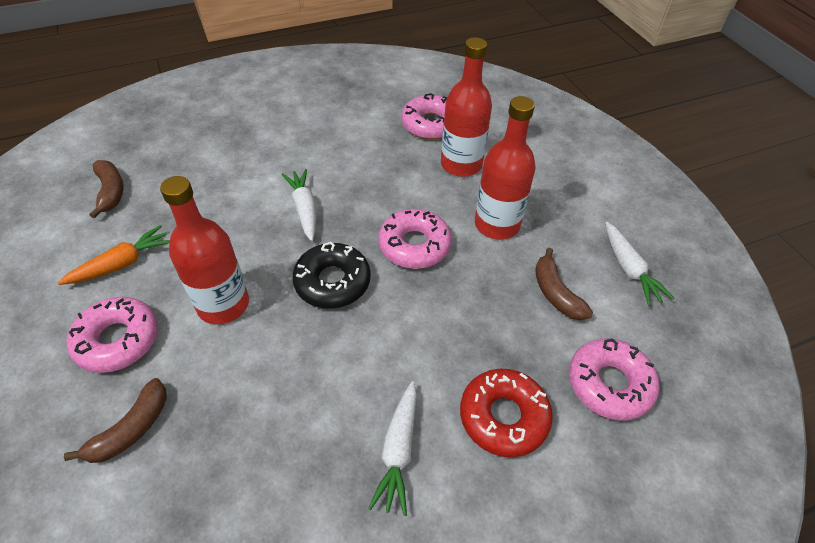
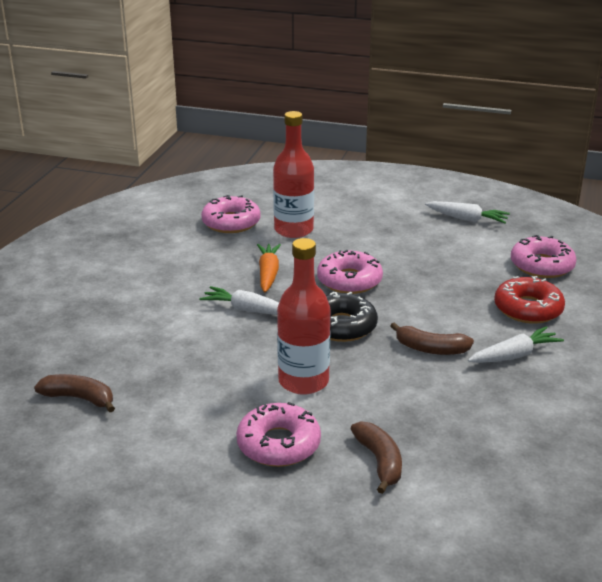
camera: 50 degrees left, 20 degrees down
(122, 264) = (189, 418): orange carrot -> orange carrot (268, 273)
(398, 451) = (514, 355): white carrot -> white carrot turned 75 degrees counterclockwise
(497, 225) = (371, 243): red bottle -> none
(555, 293) = (456, 250): brown banana -> brown banana (430, 349)

